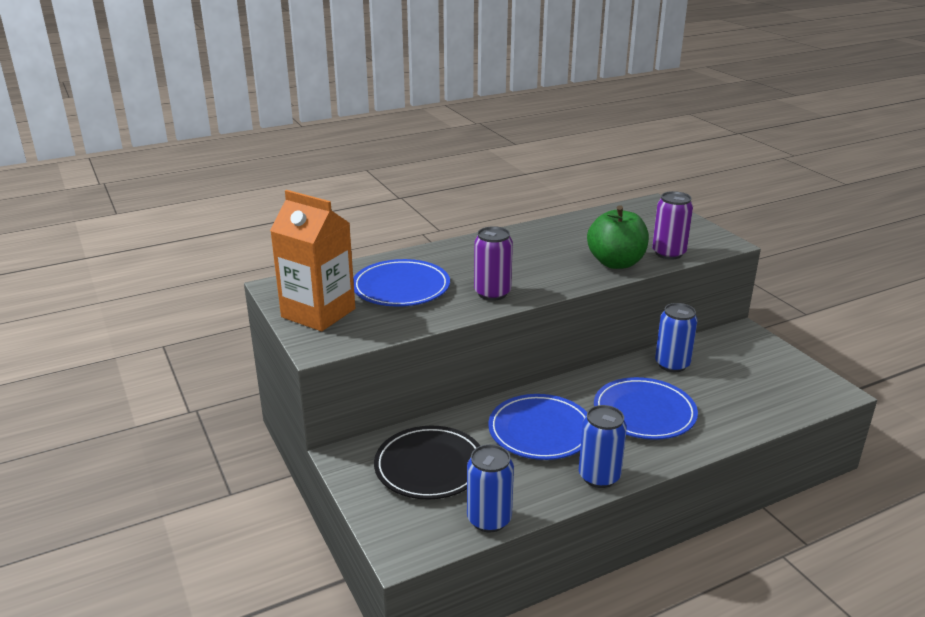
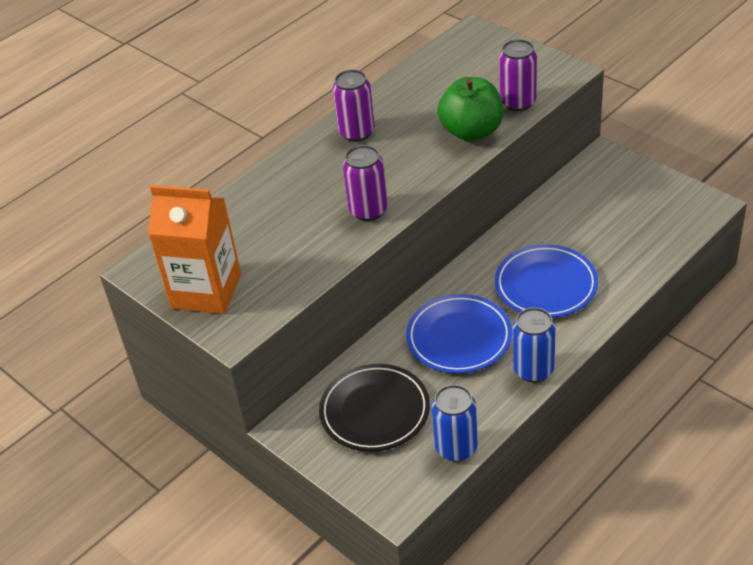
camera: 15 degrees left, 15 degrees up
(401, 288) = (272, 231): blue plate -> none
(515, 243) = (356, 132): none -> purple can
(672, 364) = (550, 219): blue can -> none

